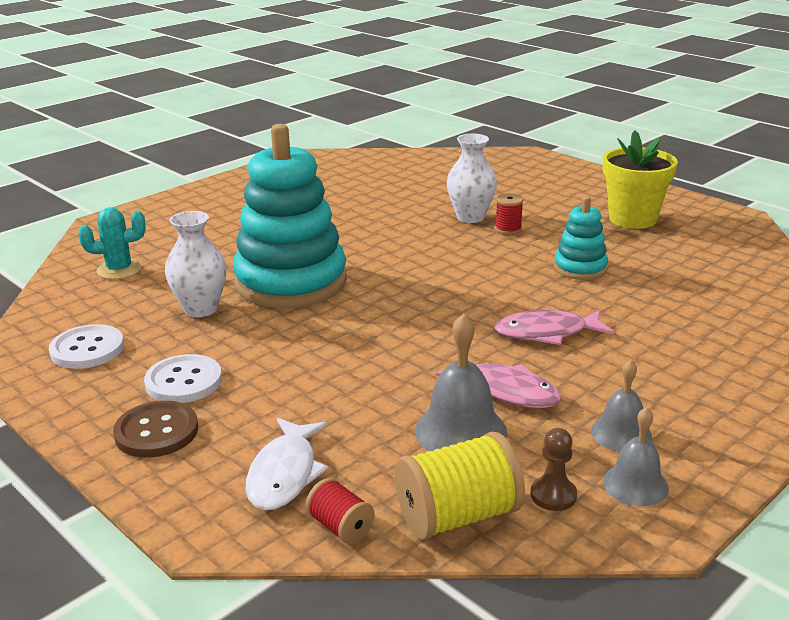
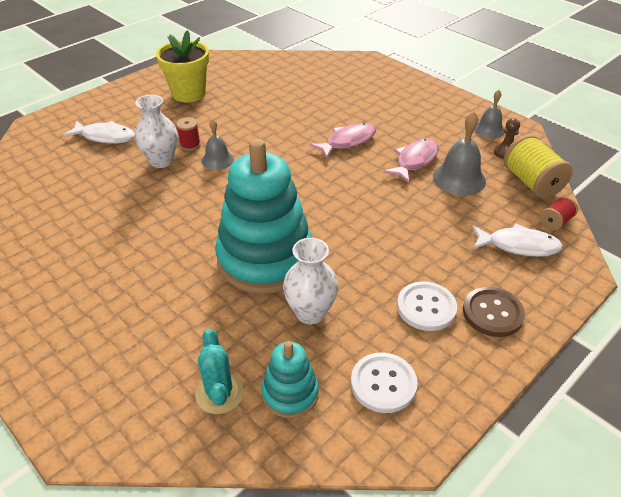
camera: 90 degrees left, 15 degrees up
(513, 186) = (105, 137): none -> white fish
(546, 333) = (348, 141): pink fish -> pink fish turned 120 degrees counterclockwise
(580, 268) = (262, 121): turquoise stacking toy -> turquoise stacking toy (290, 393)
(621, 433) = (448, 128): grey bell -> grey bell (217, 160)

